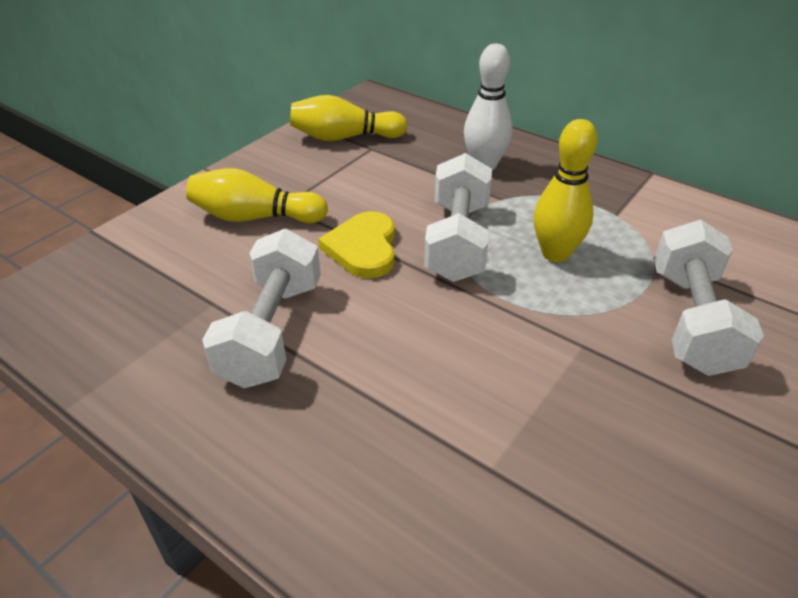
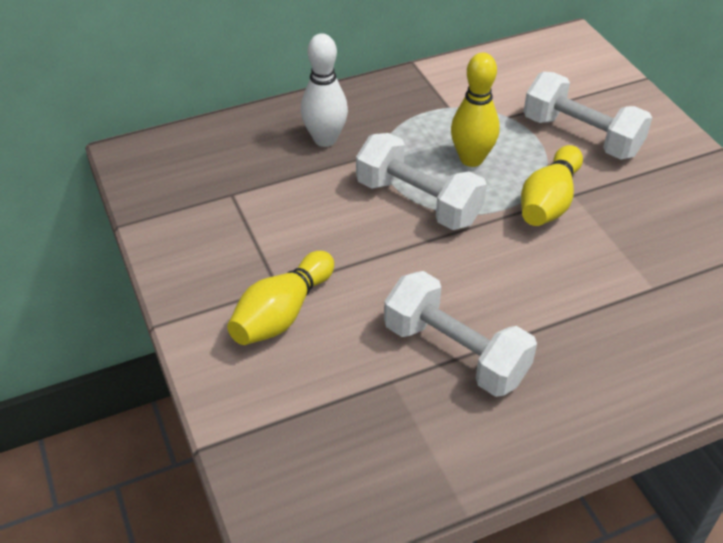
camera: 60 degrees left, 5 degrees up
(344, 137) = (194, 204): yellow bowling pin -> yellow bowling pin (549, 202)
(363, 248) = (385, 259): yellow heart -> none

